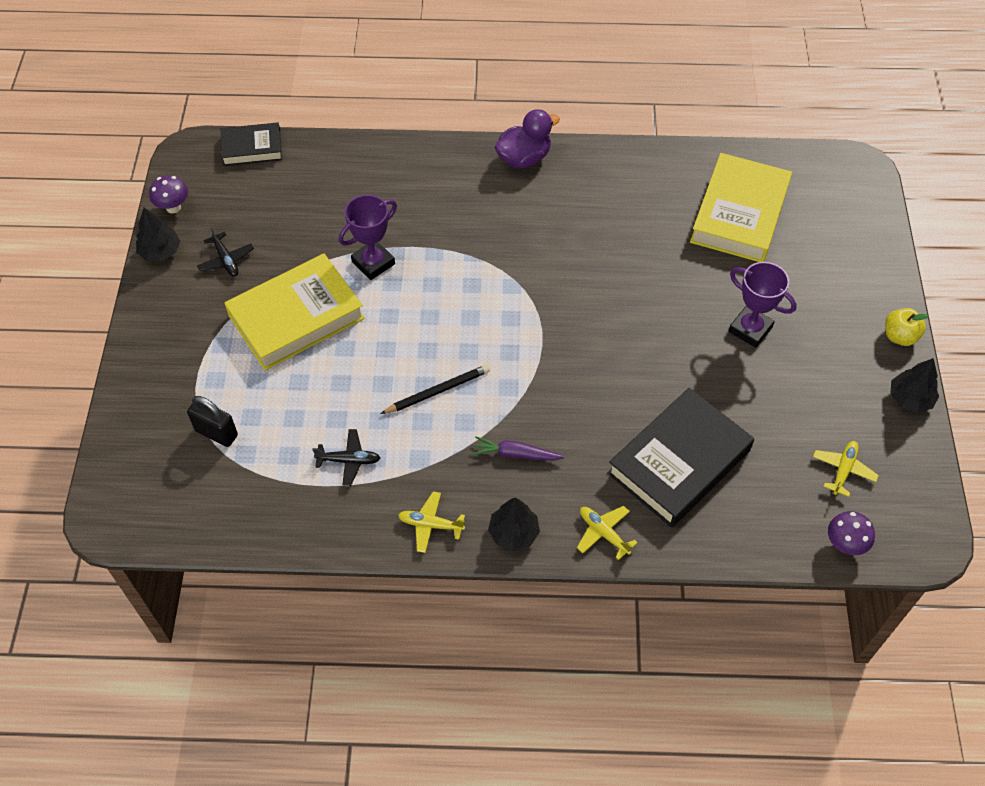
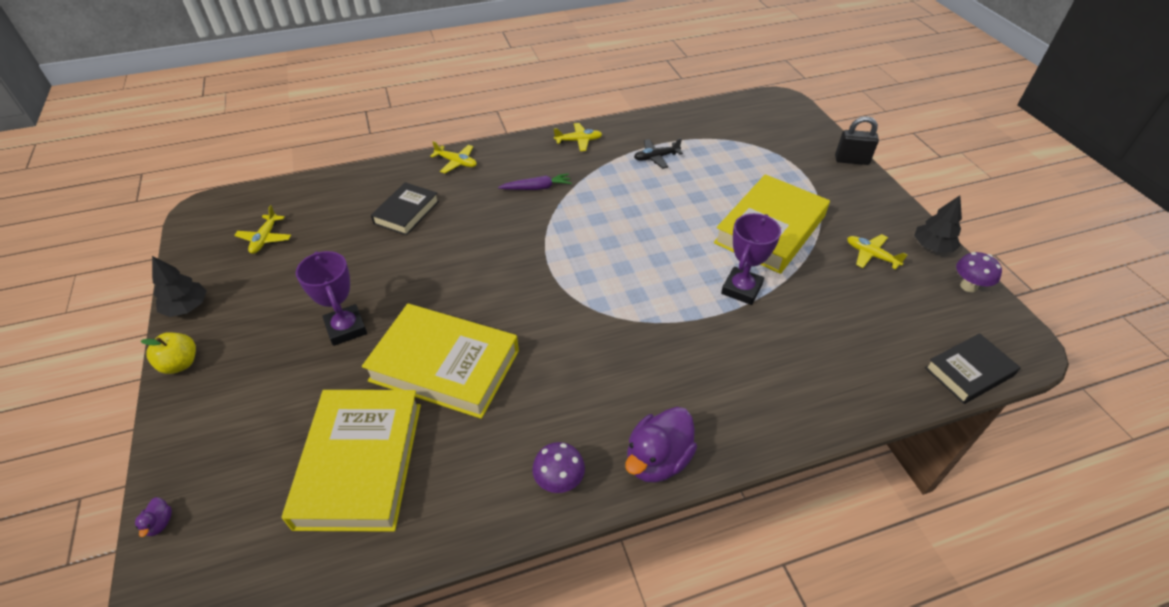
camera: 160 degrees right, 10 degrees down
(216, 433) = (759, 150): black padlock -> black padlock (851, 160)
(226, 260) = (871, 255): black plane -> yellow plane
(437, 391) = (618, 210): black pencil -> none
(513, 532) = (520, 149): black tree -> none
(665, 269) = (444, 366): none -> yellow book
(678, 462) = (406, 212): black book -> black book, size x0.57
(750, 329) = (346, 328): purple trophy -> purple trophy turned 45 degrees clockwise
(844, 544) = (272, 195): purple mushroom -> purple mushroom (559, 481)
(880, 215) = (160, 523): none -> purple duck

